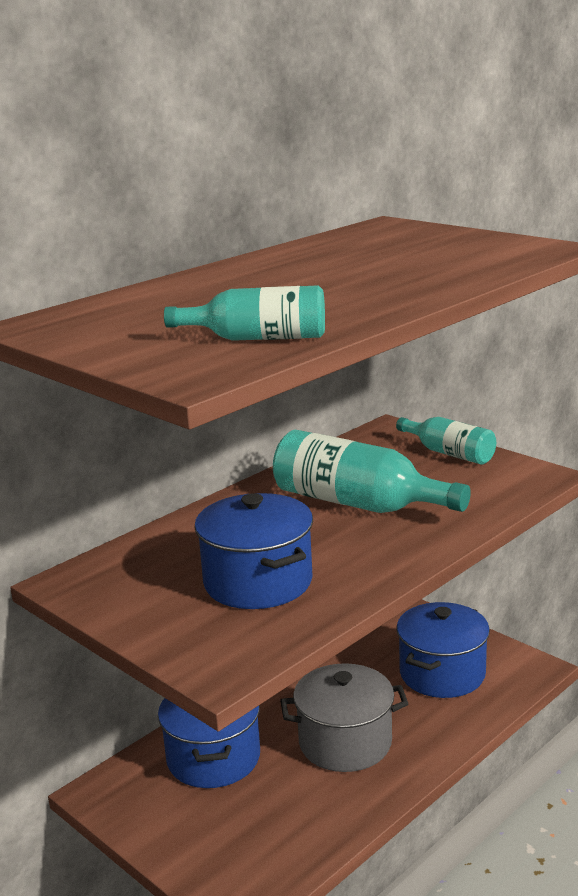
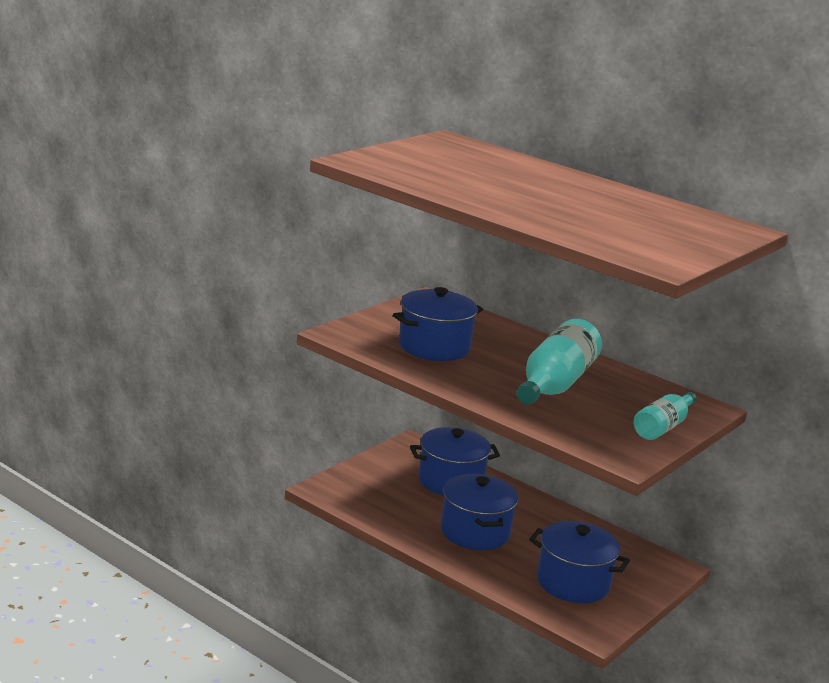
camera: 80 degrees right, 0 degrees up
(258, 338) = (417, 175): turquoise bottle -> none
(345, 742) = (475, 532): grey pot -> blue pot

